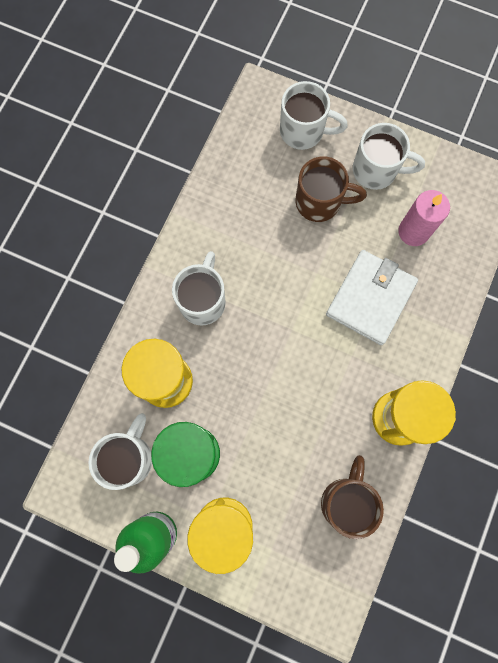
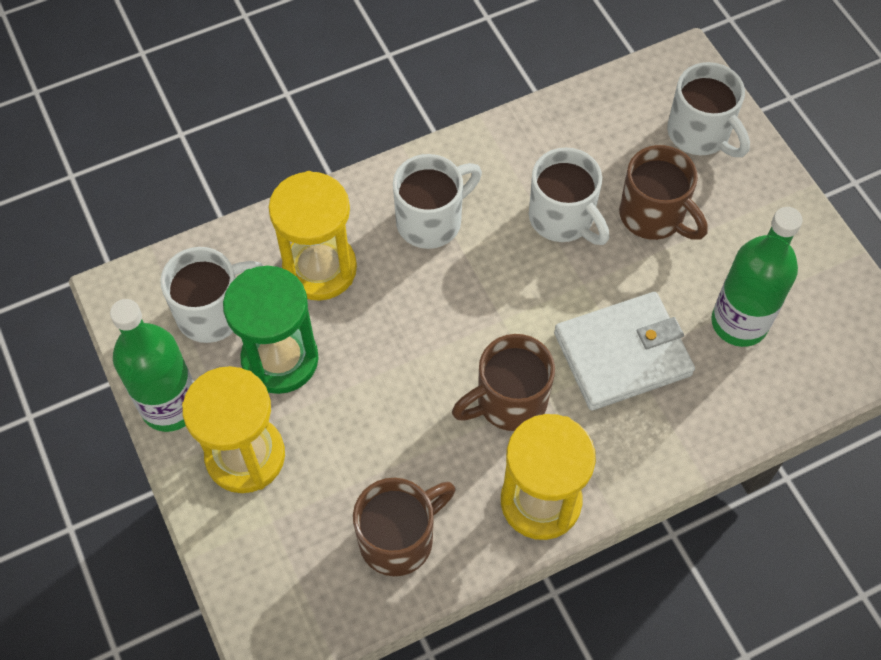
camera: 40 degrees right, 15 degrees down
(336, 375) = (509, 402): none -> brown mug
(376, 170) = (751, 230): white mug -> white mug (563, 219)
(413, 232) = (739, 322): pink candle -> green bottle

